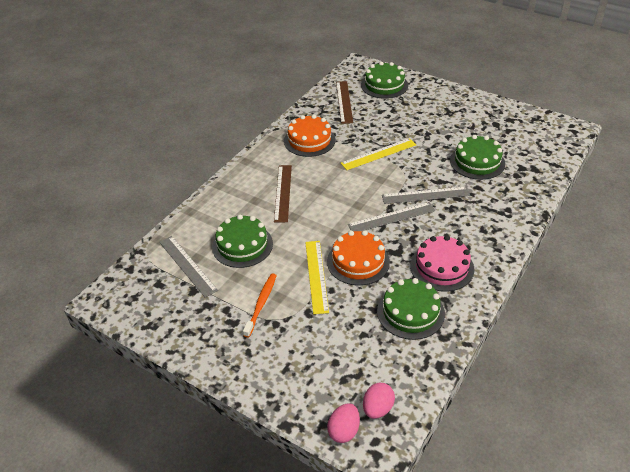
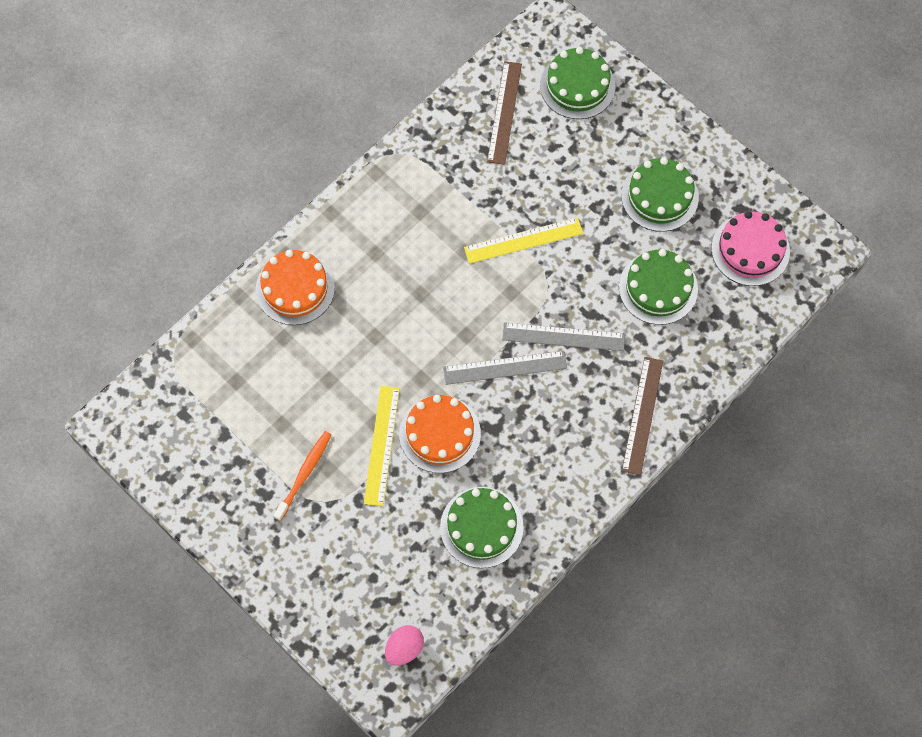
camera: 10 degrees right, 25 degrees up
(187, 265) = (223, 392): grey ruler -> none
(242, 245) = (298, 373): green cake -> green cake (659, 196)
(283, 193) = (370, 288): brown ruler -> brown ruler (642, 415)
(309, 140) = (431, 189): orange cake -> orange cake (295, 288)
(344, 431) = (360, 667): pink egg -> none
(442, 267) = (543, 466): pink cake -> pink cake (750, 250)

